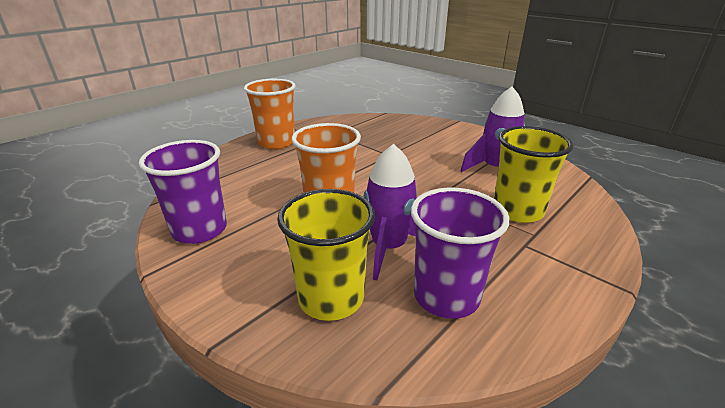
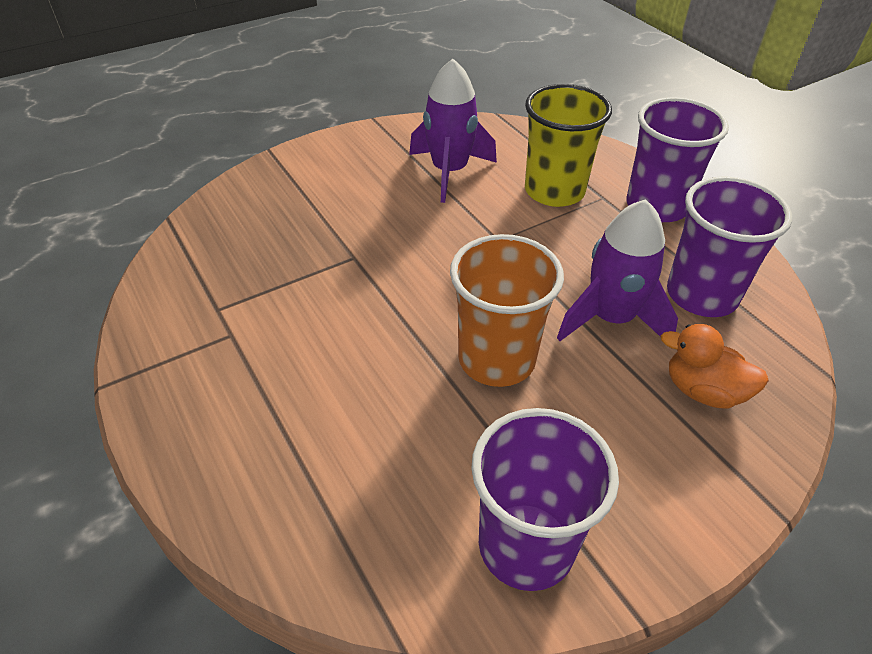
camera: 75 degrees left, 15 degrees up
(276, 142) = (209, 405): orange cup -> none
(331, 298) = (703, 391): yellow cup -> orange duck
(553, 265) = (656, 206): none -> purple cup

